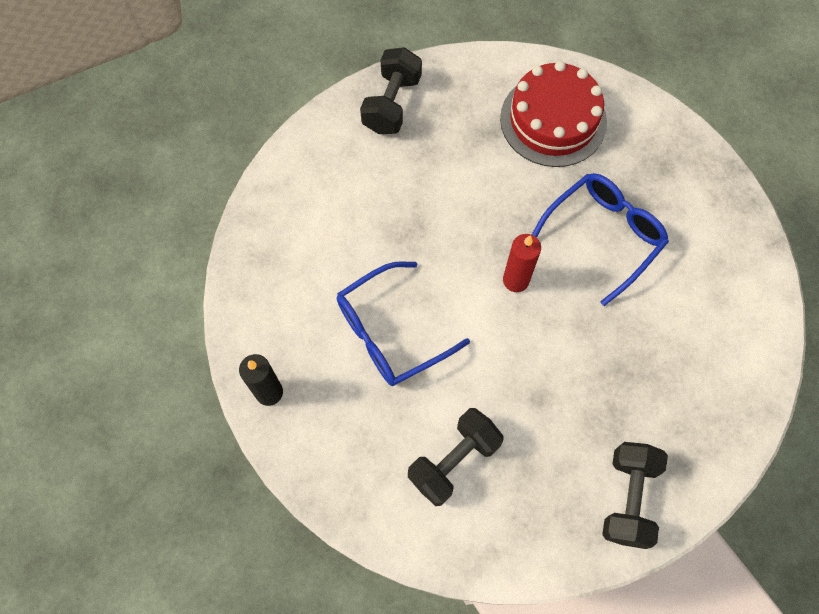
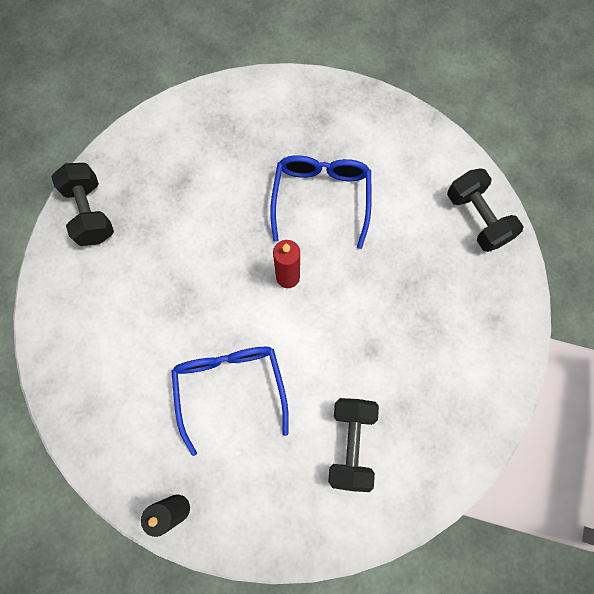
camera: 40 degrees left, 5 degrees up
(390, 332) = (230, 387): blue glasses -> blue glasses turned 150 degrees clockwise
(553, 120) = (220, 139): red cake -> none
(628, 498) = (482, 370): black dumbbell -> black dumbbell (477, 218)

